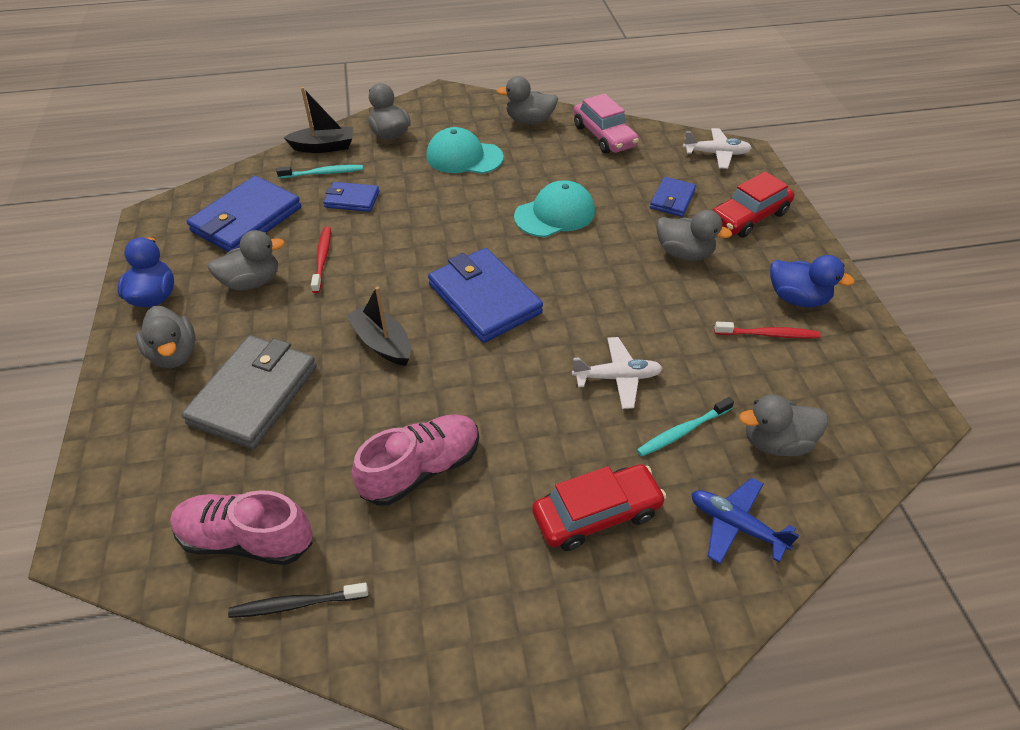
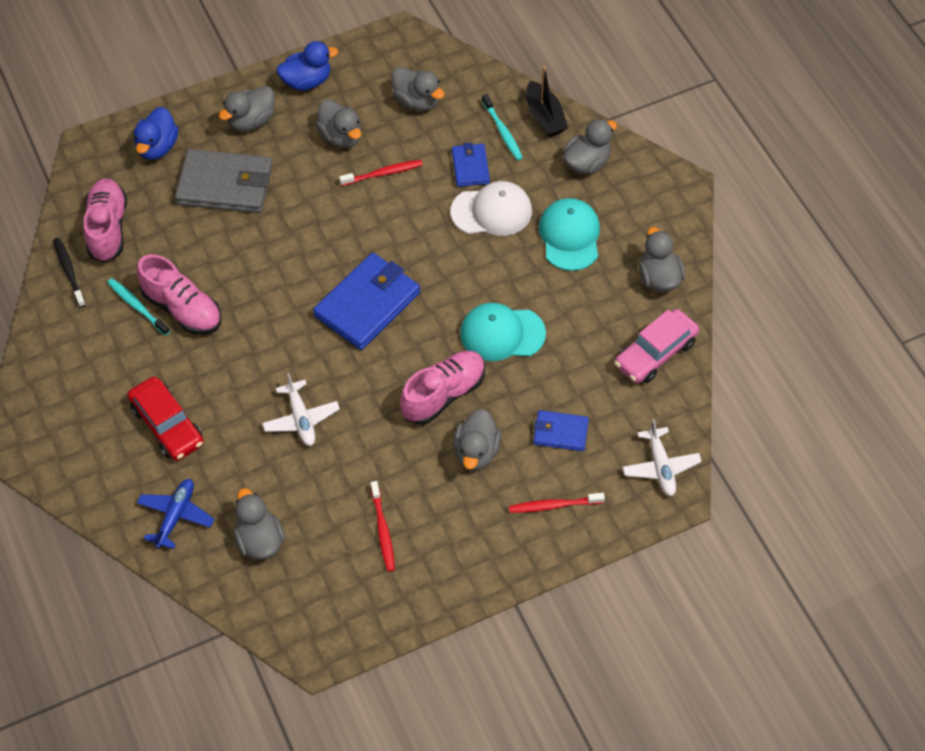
camera: 75 degrees right, 10 degrees up
(246, 220) = (417, 101): blue wallet -> grey duck
(382, 343) = (297, 247): black boat -> none
(412, 196) = (491, 211): none -> white cap
(555, 214) = (502, 333): turquoise cap -> turquoise cap turned 135 degrees clockwise
(613, 263) = (443, 394): none -> pink shoe
(682, 431) = (255, 472): turquoise toothbrush -> turquoise toothbrush (137, 306)
(748, 217) = (553, 505): red car -> red toothbrush
(797, 298) = (438, 553): blue duck -> blue duck (157, 147)

